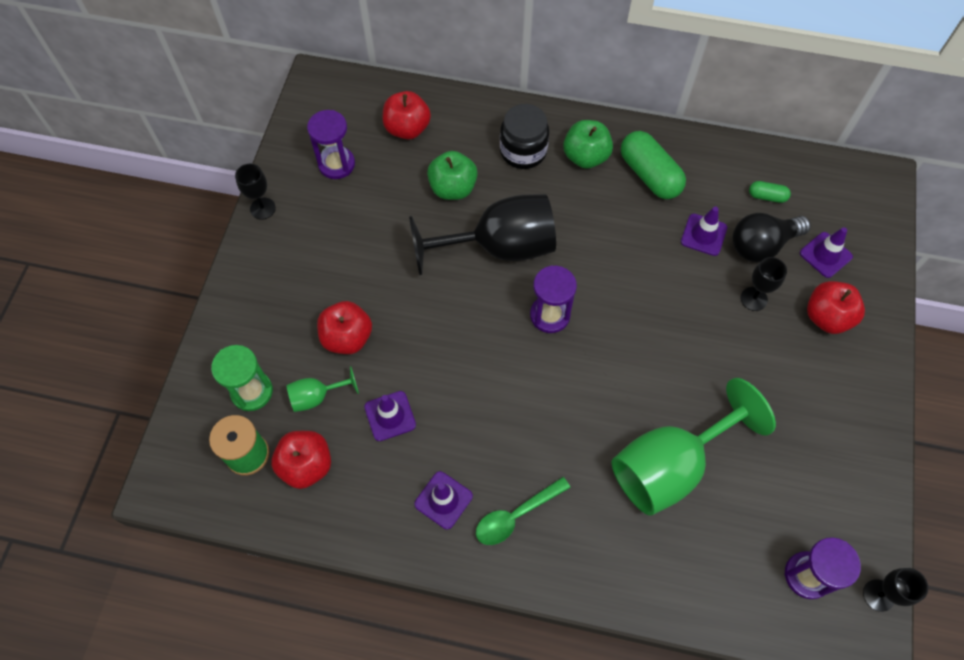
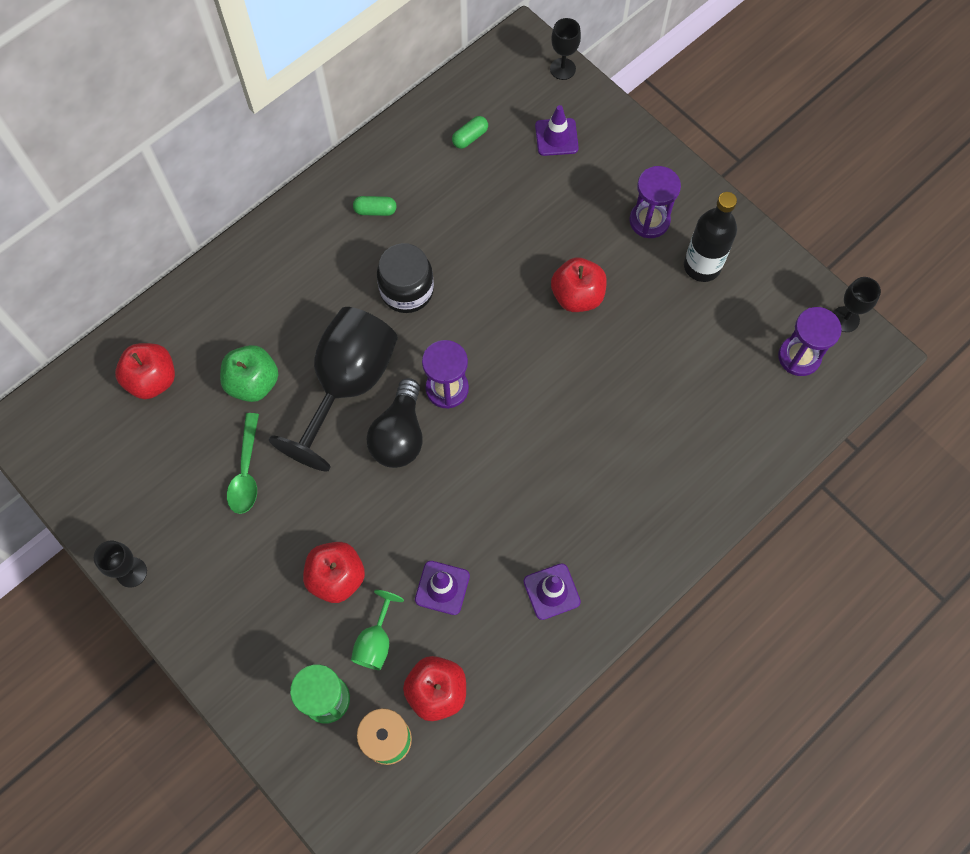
camera: 55 degrees left, 5 degrees up
(336, 164) = (138, 471): purple hourglass -> purple hourglass (649, 221)
(516, 515) = (606, 540): green spoon -> green spoon (246, 471)
(523, 151) = (264, 296): black jar -> black jar (407, 290)
(585, 157) = (314, 248): green apple -> none
(649, 175) = (375, 210): green capsule -> green capsule, size x0.49
(670, 465) = (648, 390): green goblet -> none
(703, 235) = (467, 212): purple traffic cone -> none
(753, 299) = (553, 220): black goblet -> black goblet (562, 69)
(762, 245) = (511, 176): black light bulb -> black light bulb (399, 435)
(817, 438) = (702, 266): none -> black bottle
(826, 317) = (609, 180): red apple -> red apple (577, 296)

